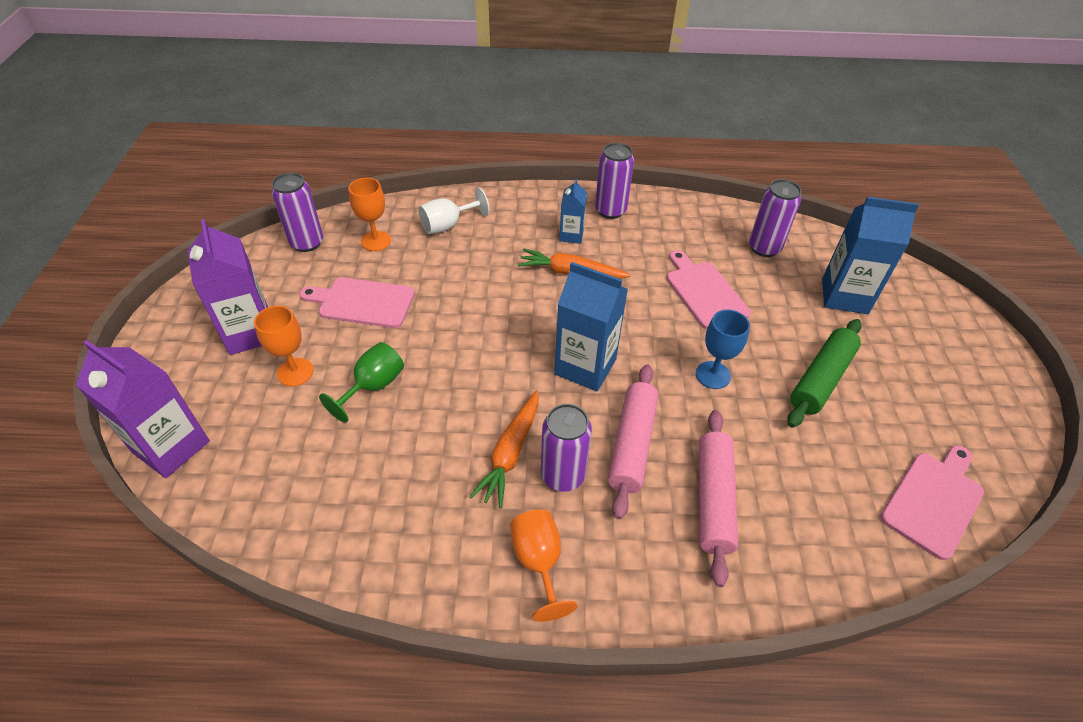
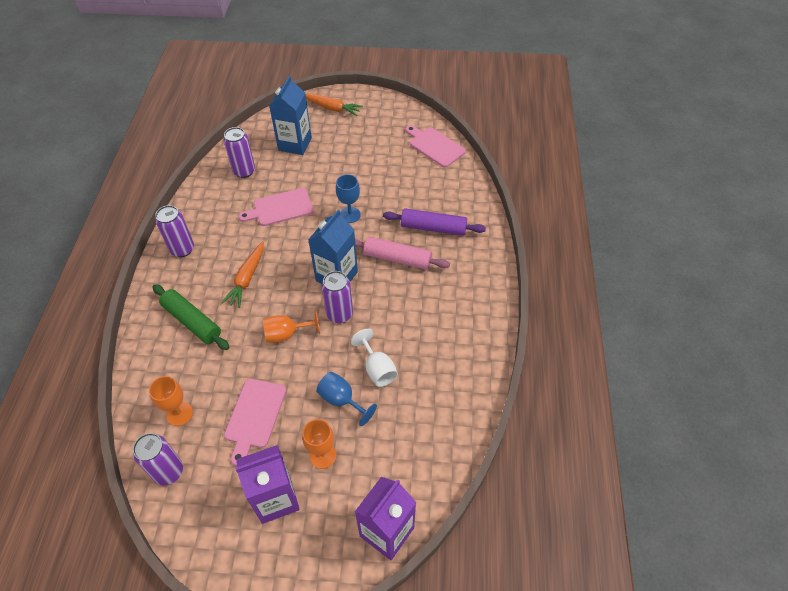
camera: 85 degrees left, 5 degrees up
(373, 386) = (341, 400): green goblet -> blue goblet
(448, 225) = (172, 359): white goblet -> white goblet (377, 369)
(510, 453) = (401, 318): orange carrot -> orange carrot (331, 108)
(539, 562) = (471, 306): orange goblet -> orange goblet (287, 334)
(562, 475) = (417, 293): purple can -> purple can (339, 314)
(571, 235) = (205, 275): blue carton -> none
(713, 499) = (433, 228): pink rolling pin -> purple rolling pin
(821, 379) = (357, 169): green rolling pin -> green rolling pin (192, 321)

